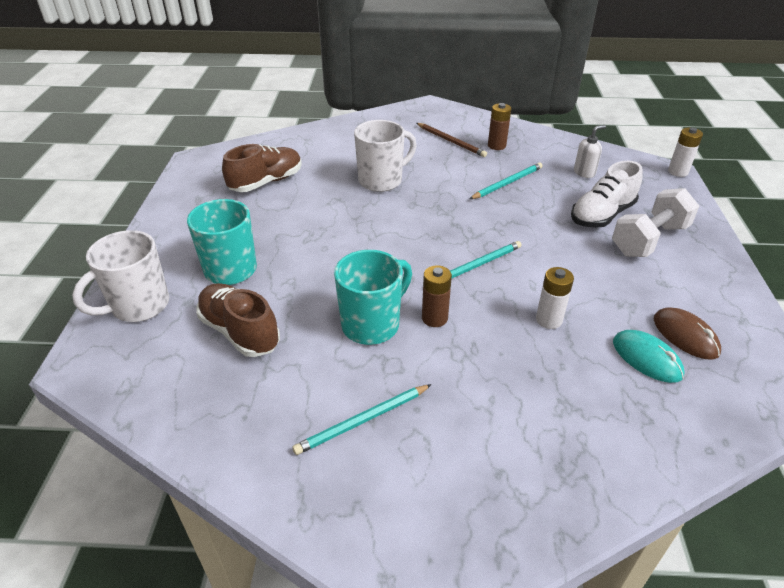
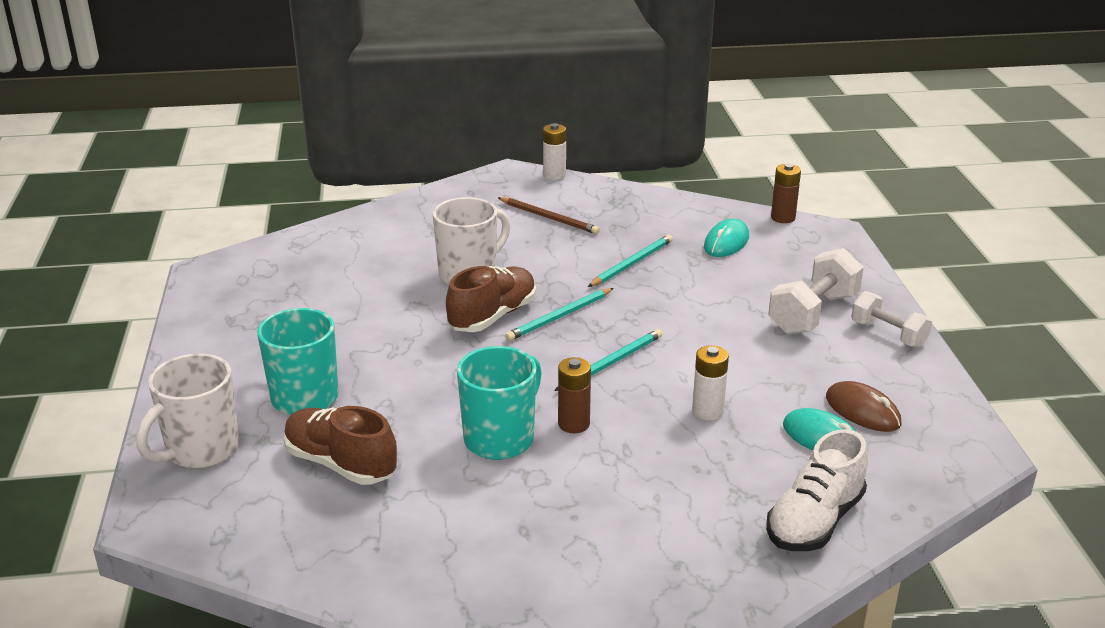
camera: 10 degrees left, 10 degrees down
(266, 182) = (316, 290): brown shoe -> brown shoe (492, 316)
(362, 421) = (515, 535): turquoise pencil -> turquoise pencil (559, 317)
(496, 146) = (610, 218): brown battery -> brown battery (783, 218)
(584, 172) = (726, 242): white soap dispenser -> turquoise mouse
(602, 215) = (754, 291): white shoe -> white shoe (814, 521)
(678, 172) = (840, 231): white battery -> white battery (554, 175)
(712, 265) = (888, 334): none -> white dumbbell

